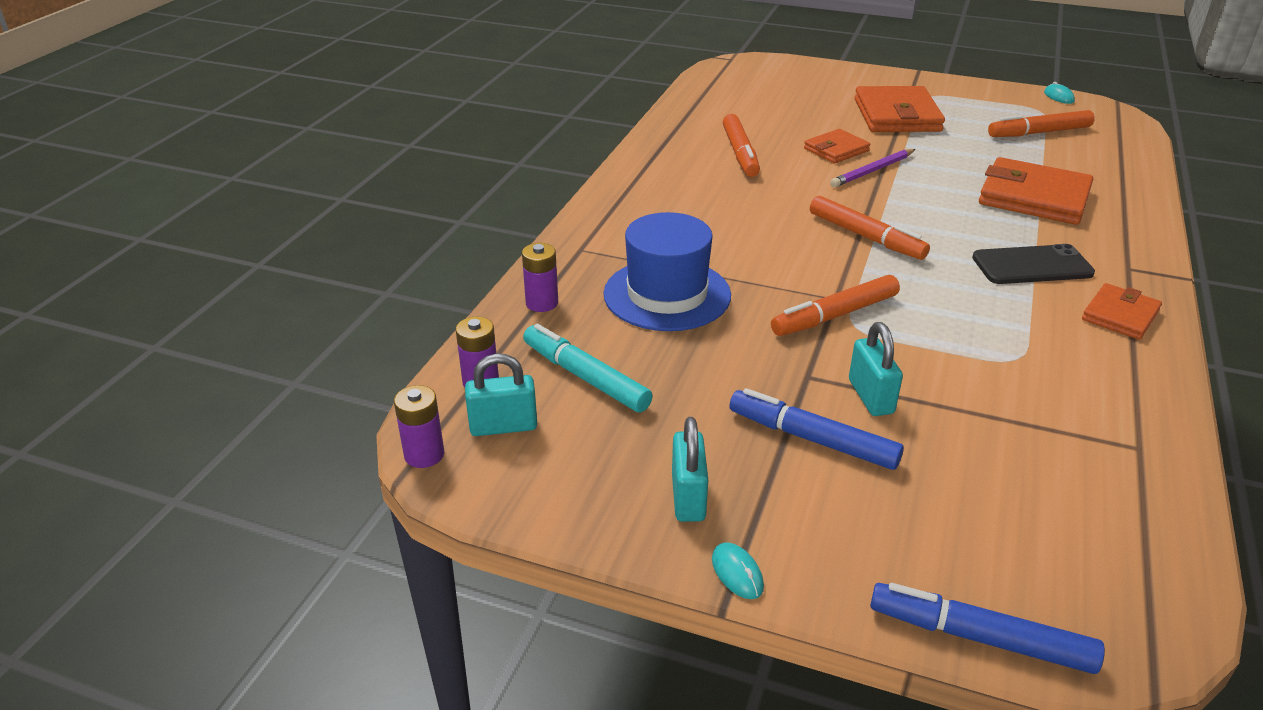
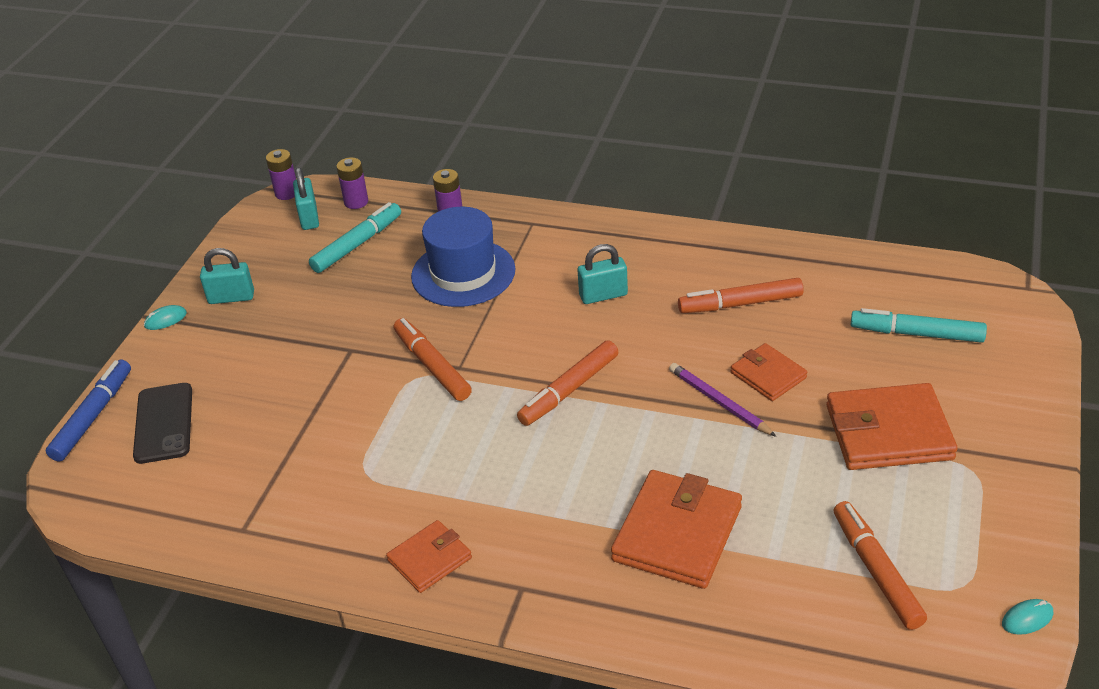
camera: 90 degrees right, 5 degrees up
(783, 96) = (916, 333): none -> turquoise marker
(812, 439) = (278, 351): blue marker -> none
(870, 397) = (322, 382): turquoise padlock -> turquoise padlock (603, 295)
(1032, 266) = (520, 507): black phone -> black phone (163, 423)
(1120, 315) = (430, 559): orange wallet -> orange wallet turned 75 degrees counterclockwise

